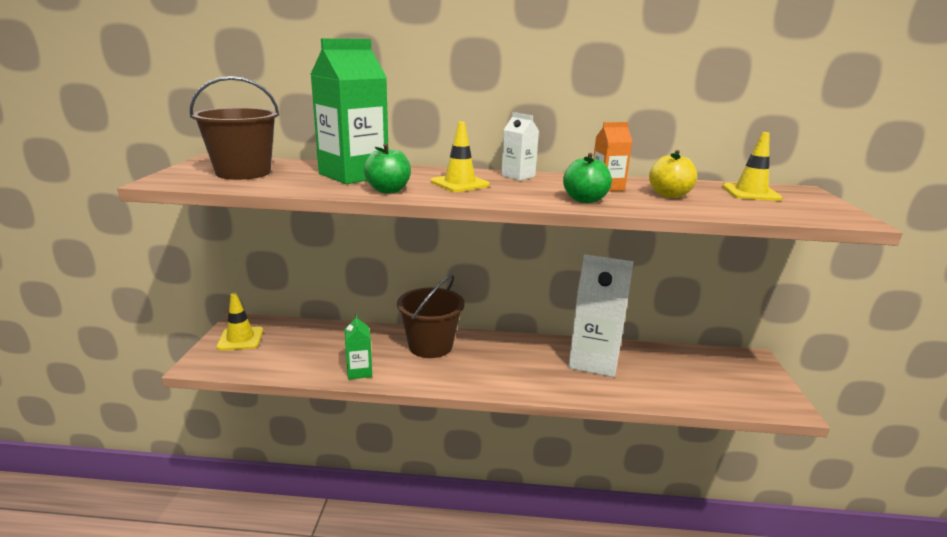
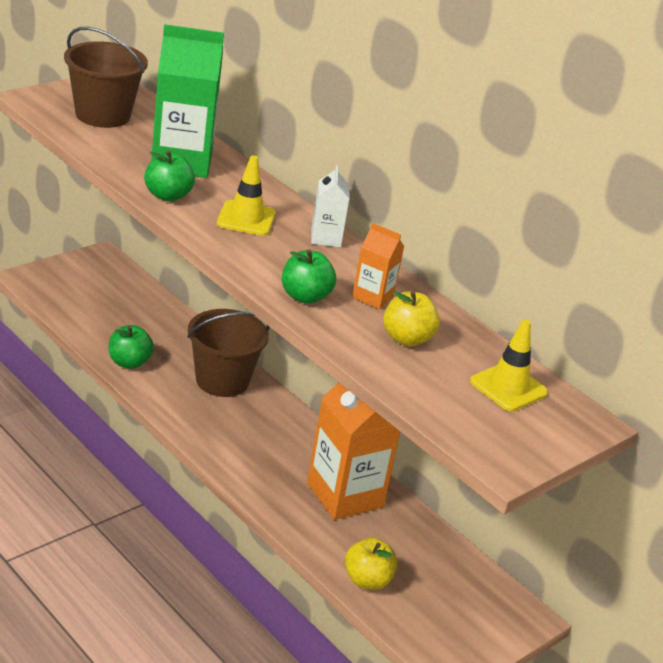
camera: 40 degrees right, 10 degrees up
(240, 339) = (84, 273): yellow traffic cone -> none
(359, 371) = (129, 362): green carton -> green apple
(593, 361) = (345, 495): white carton -> orange carton
(685, 395) = (367, 580): none -> yellow apple

